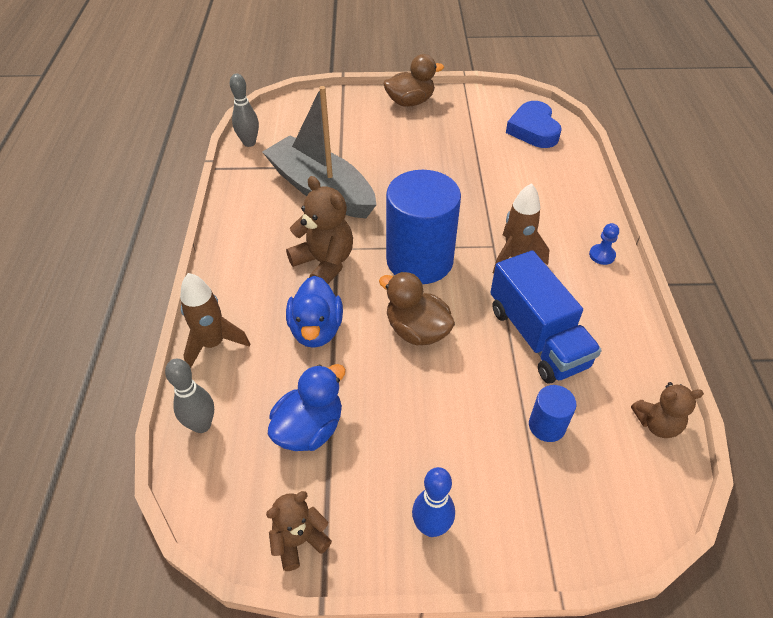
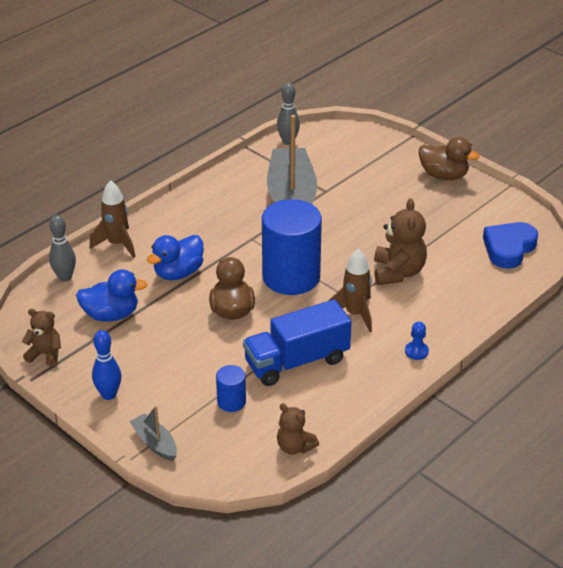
camera: 45 degrees right, 10 degrees down
(324, 263) = (232, 242): brown teddy bear -> brown teddy bear (398, 272)
(537, 337) = (296, 361): blue truck -> blue truck turned 45 degrees clockwise
(550, 541) = (155, 443): none -> grey boat

